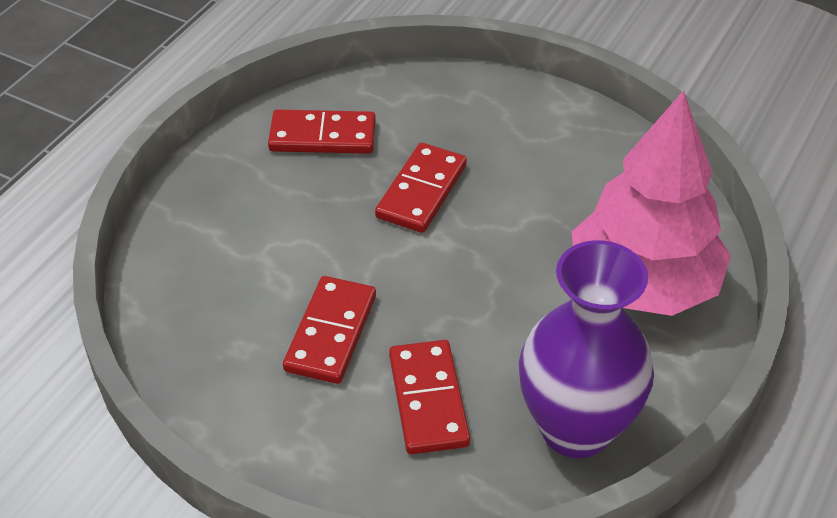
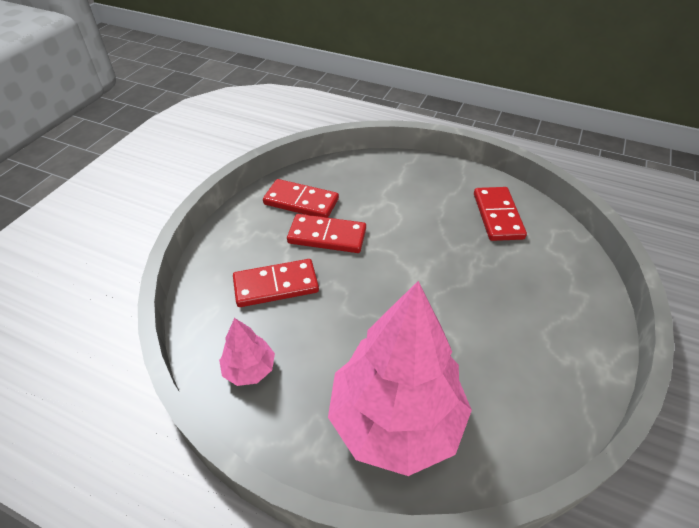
camera: 85 degrees right, 0 degrees up
(421, 191) = (461, 270): red domino -> red domino (301, 202)
(575, 428) = (249, 369): purple vase -> pink tree

